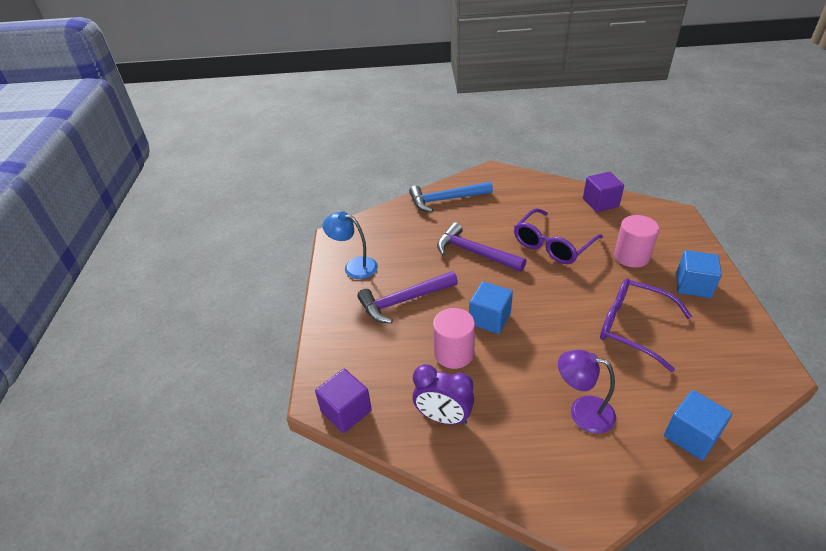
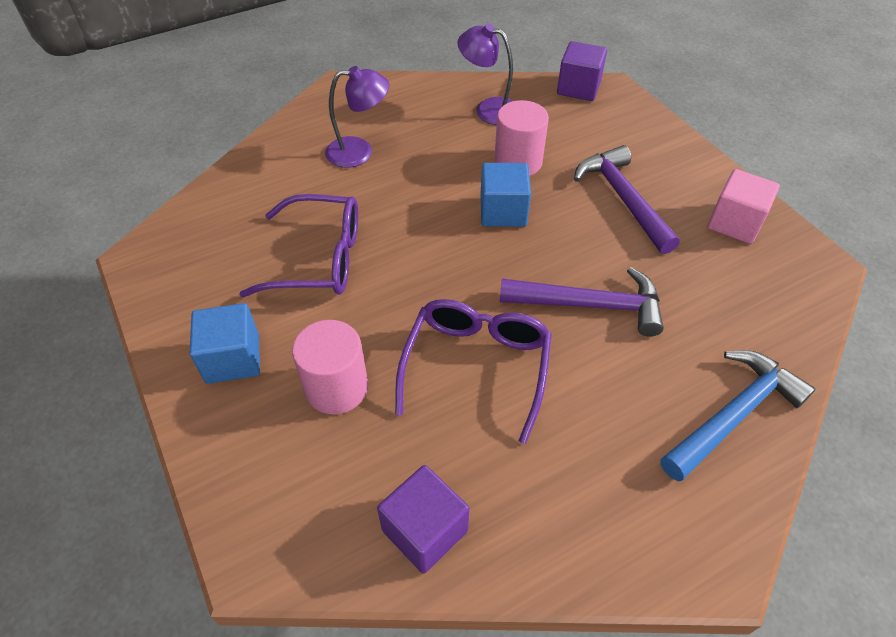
camera: 150 degrees right, 10 degrees up
(354, 266) = (734, 223): blue lamp -> pink cube
(404, 301) = (623, 199): purple hammer -> purple hammer turned 60 degrees counterclockwise
(443, 417) = (488, 109): purple clock -> purple lamp
(691, 435) = (249, 164): blue cube -> none

